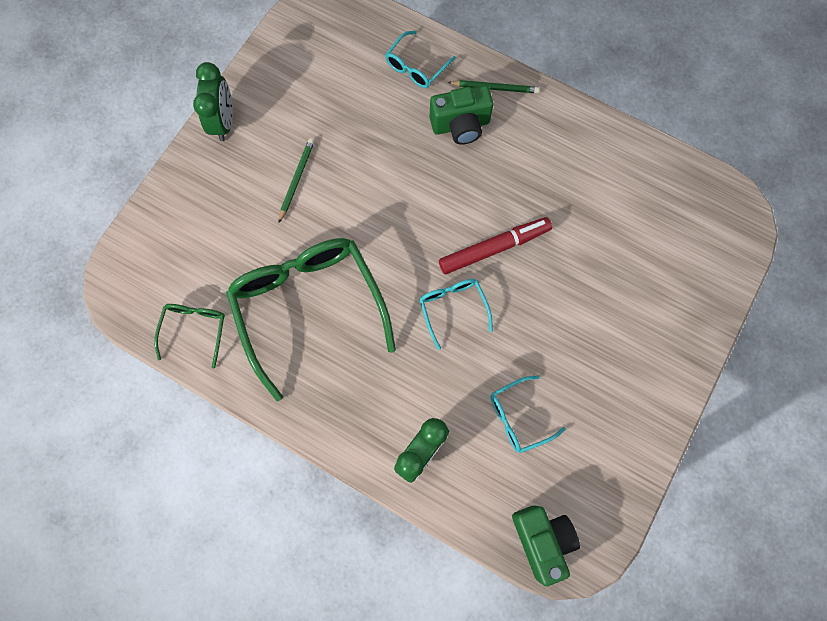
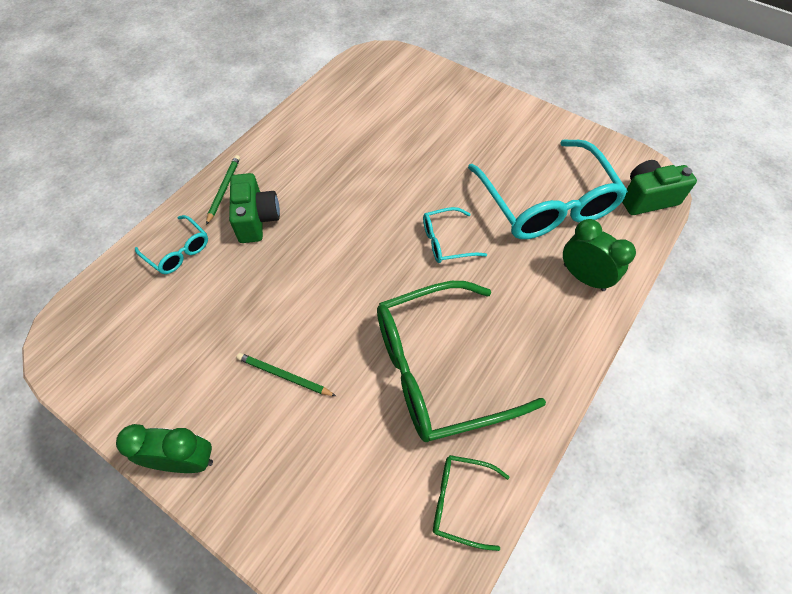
camera: 85 degrees left, 15 degrees down
(494, 248) = (389, 205): red marker -> none
(518, 417) = (546, 203): turquoise glasses -> turquoise glasses, size x2.17

